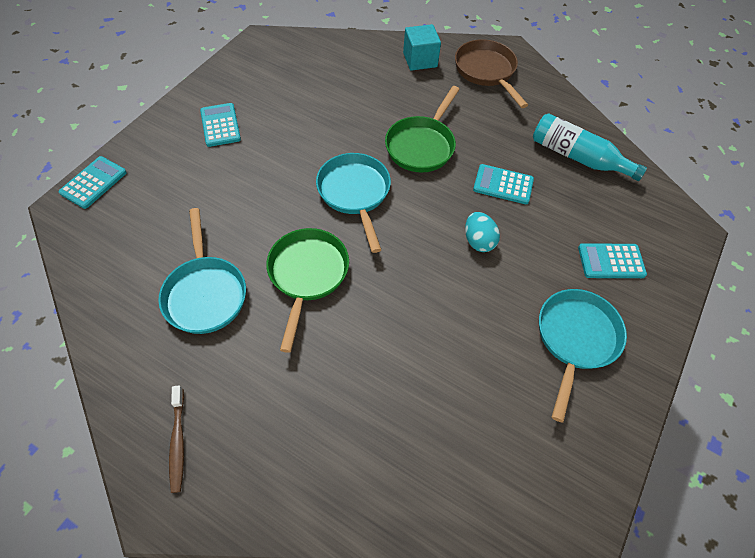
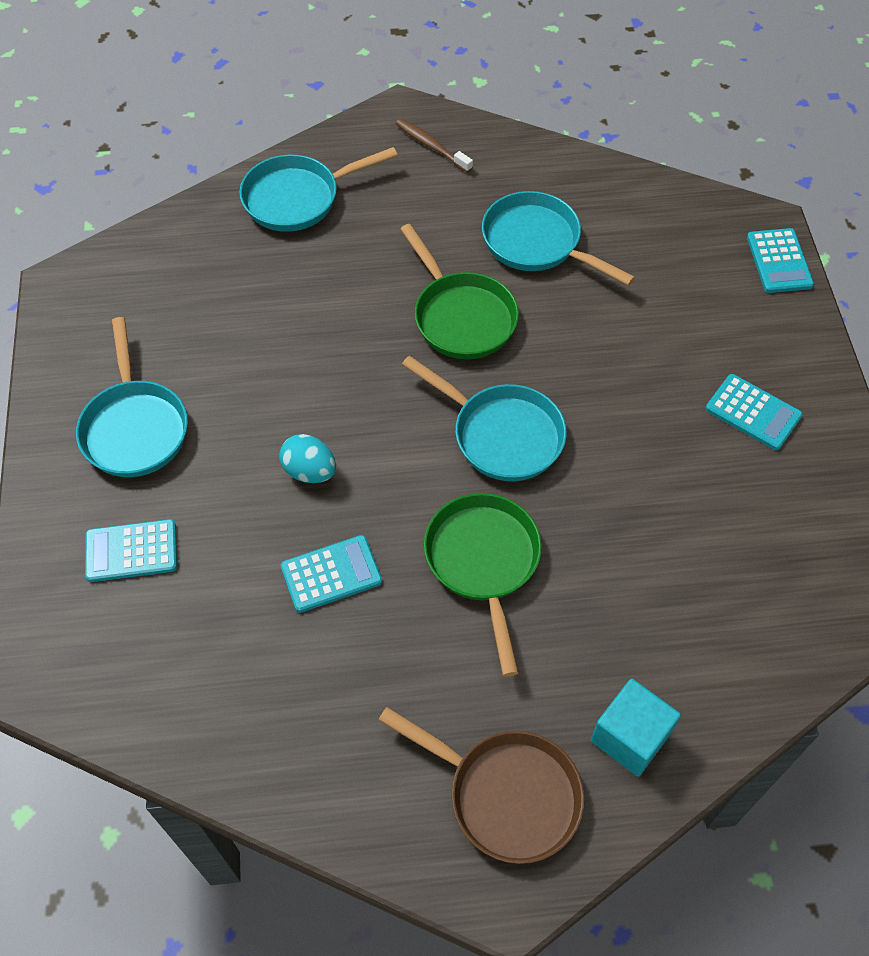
camera: 145 degrees right, 0 degrees up
(330, 467) = (297, 198): none -> turquoise pan
(577, 157) = (253, 702): turquoise bottle -> none
(611, 261) = (131, 551): turquoise calculator -> turquoise calculator turned 150 degrees counterclockwise

